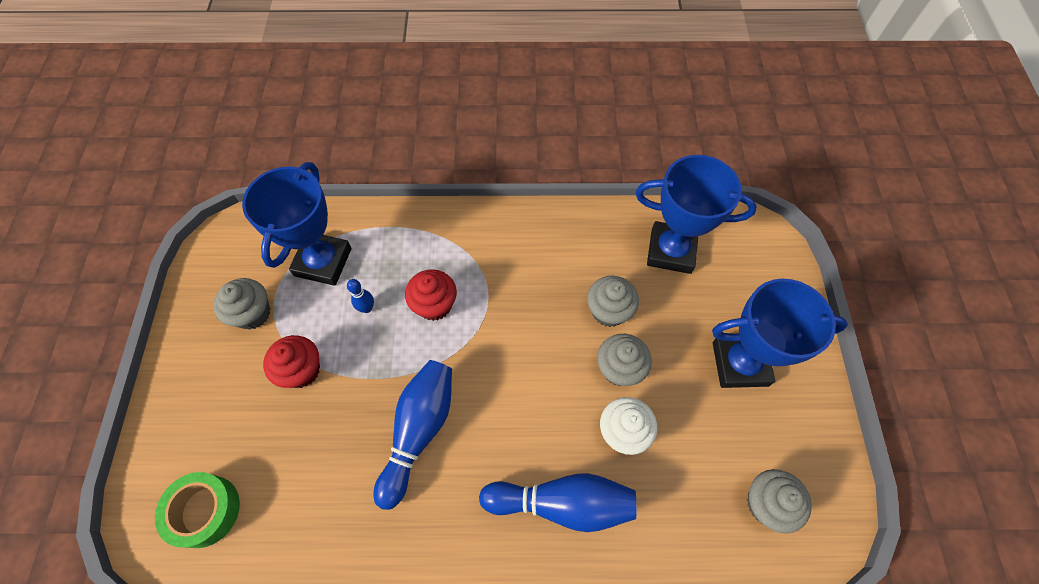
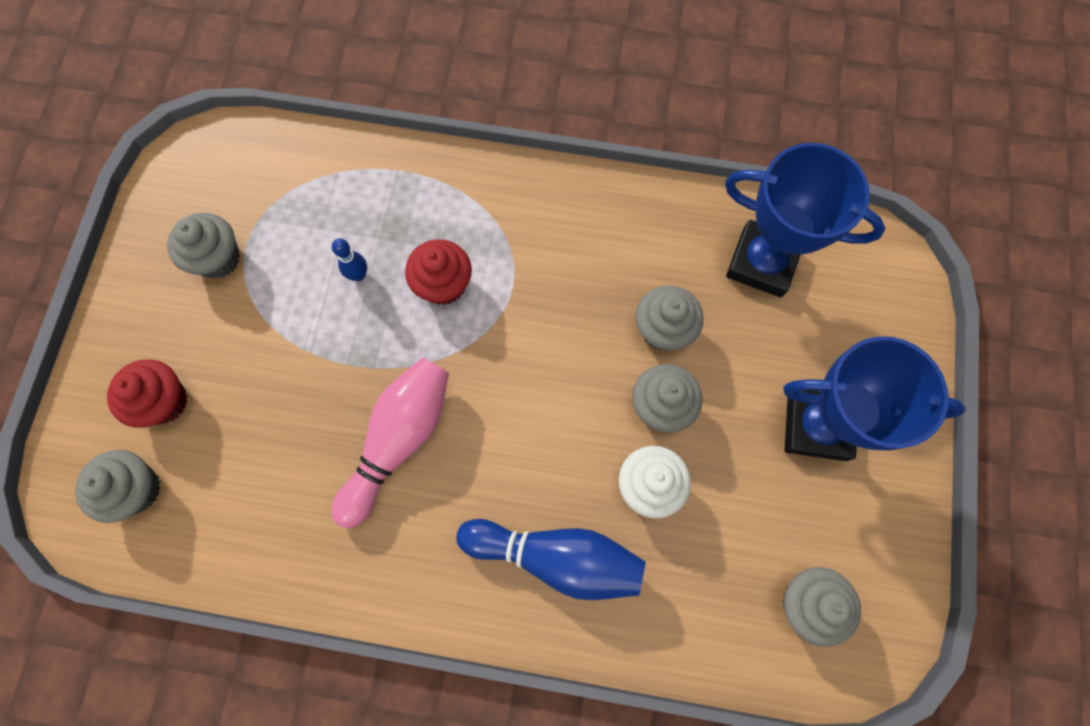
camera: 10 degrees right, 10 degrees up
(205, 511) = (137, 489): green tape -> grey cupcake
(302, 370) = (269, 341): red cupcake -> red cupcake (164, 401)
(323, 262) = (312, 205): blue trophy -> none
(419, 431) = (399, 440): blue bowling pin -> pink bowling pin

